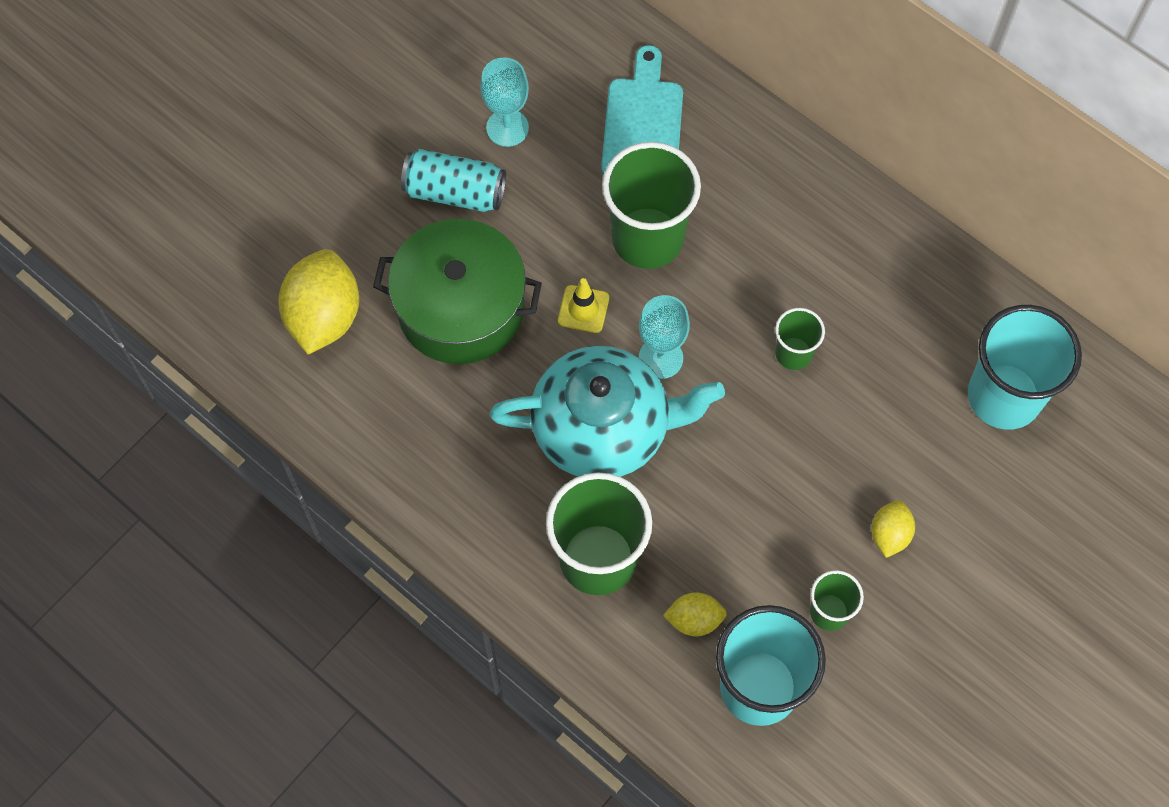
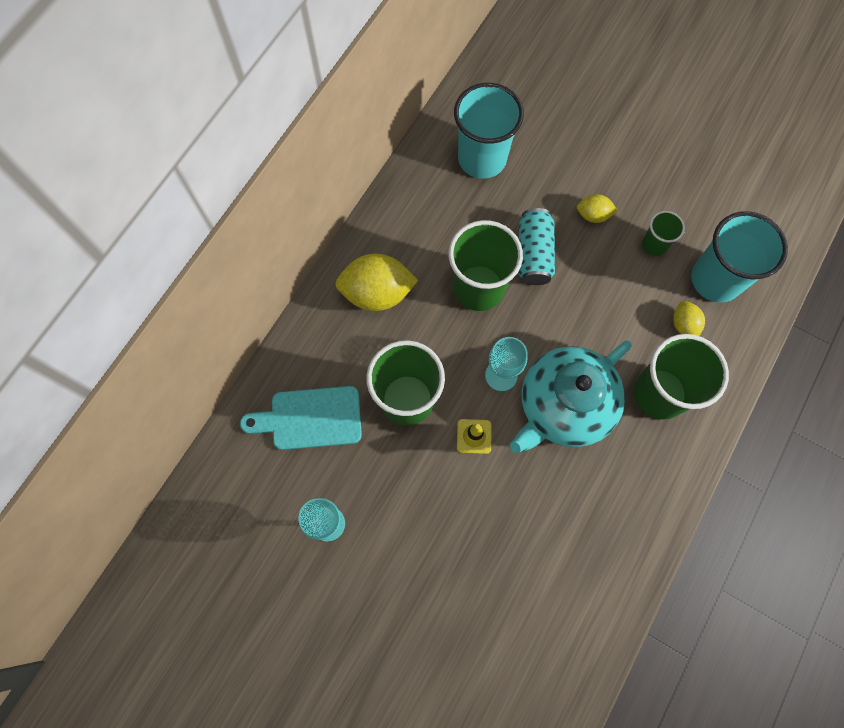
camera: 100 degrees left, 5 degrees up
(324, 316) = (521, 639): yellow lemon -> yellow lemon (377, 293)
(455, 192) = (392, 555): turquoise can -> turquoise can (534, 254)
(461, 308) = (491, 529): green pot -> none
(603, 428) = (564, 406): turquoise teapot -> turquoise teapot turned 120 degrees counterclockwise
(793, 353) = (479, 288): green cup -> green cup, size x1.98

